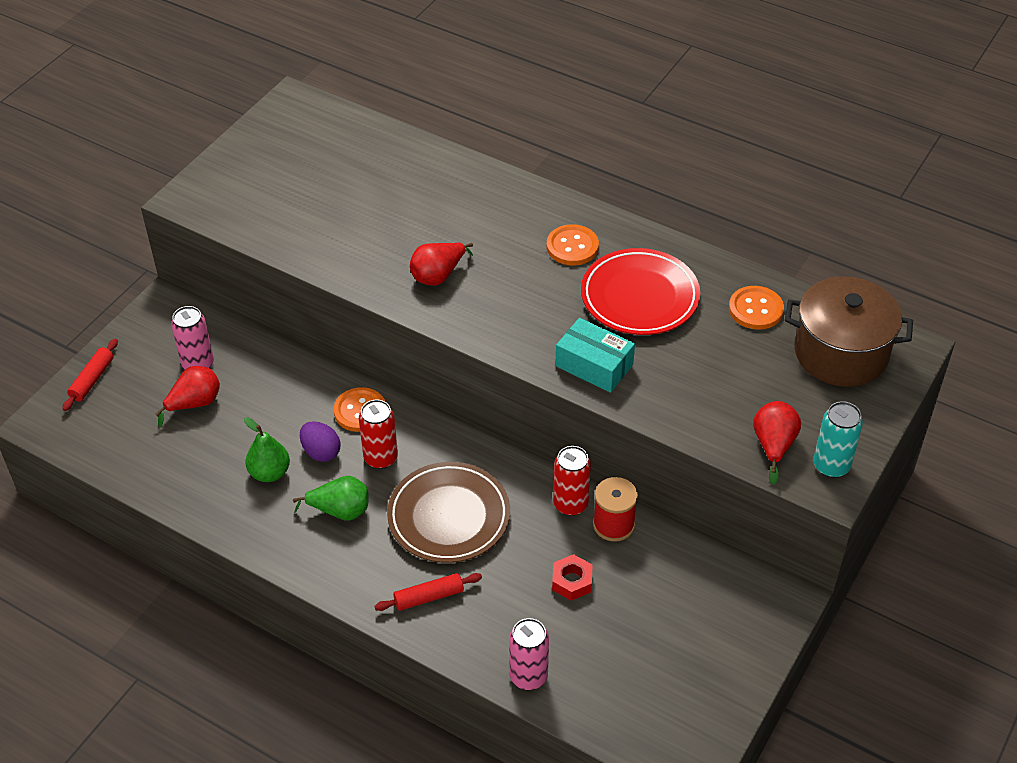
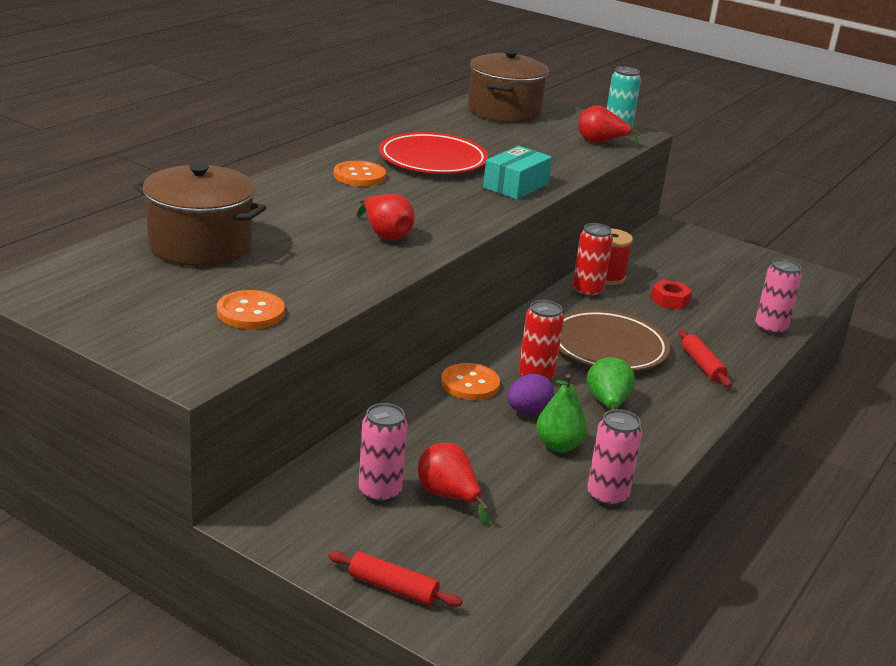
camera: 90 degrees left, 20 degrees down
(199, 503) = (607, 496): none -> pink can
(385, 171) = (200, 245): none -> brown pot
(755, 309) = (454, 127): orange button -> orange button (250, 312)

